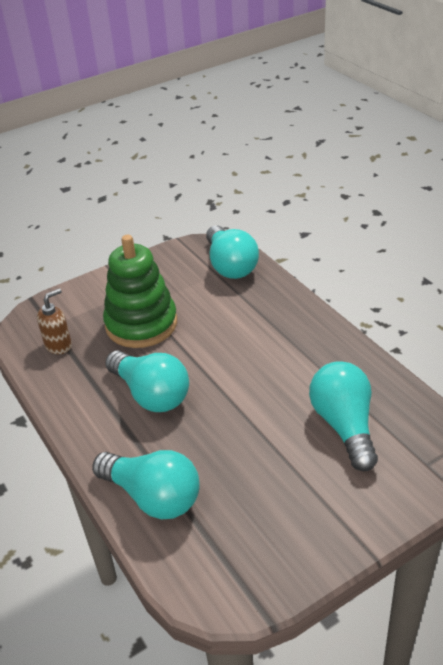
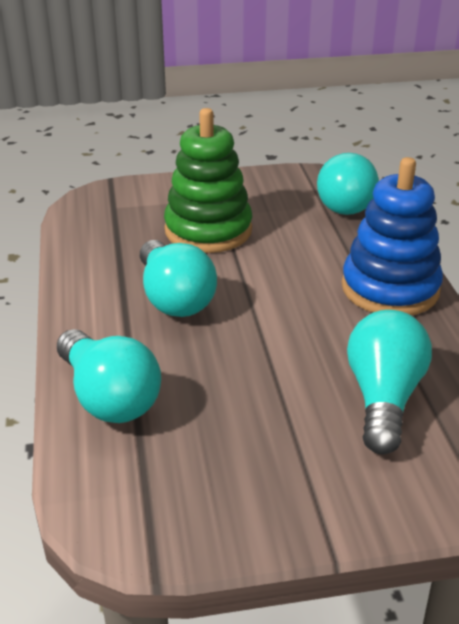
camera: 20 degrees right, 5 degrees down
(58, 345) = (109, 226): brown soap dispenser -> none
(303, 333) = (390, 288): none -> blue stacking toy

